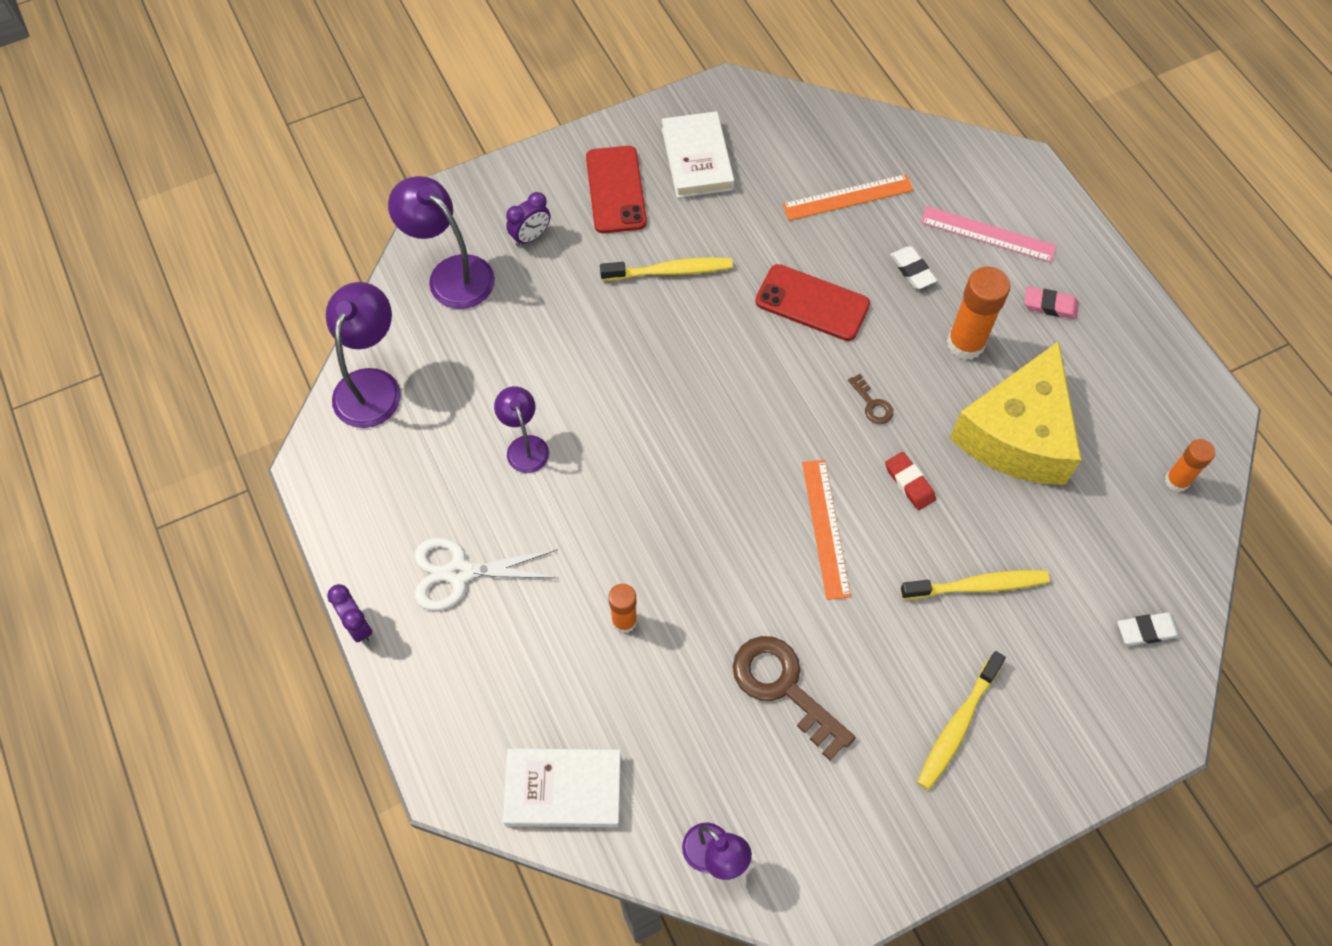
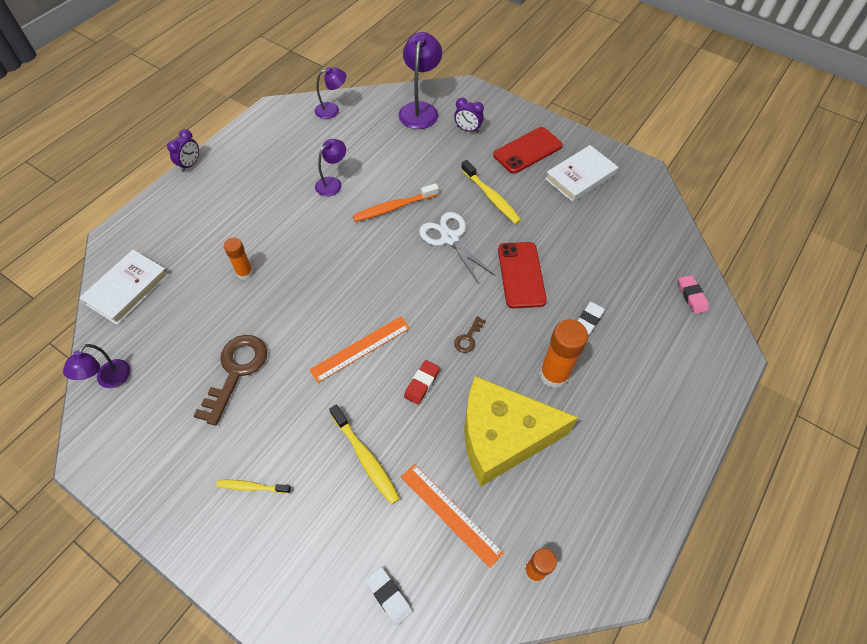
camera: 60 degrees right, 5 degrees down
(372, 385) = (332, 110): purple lamp -> purple lamp, size x0.61
(459, 573) = (239, 190): white scissors -> white scissors (449, 238)
(563, 790) = (127, 289): white book -> white book turned 60 degrees clockwise
(618, 389) = (394, 207): none -> orange toothbrush
(848, 197) = (616, 261): orange ruler -> orange ruler (450, 514)
(958, 724) = (252, 487): yellow toothbrush -> yellow toothbrush, size x0.62
(988, 234) = (654, 353): pink ruler -> none
(1050, 305) = (626, 417): pink eraser -> pink eraser (691, 296)

